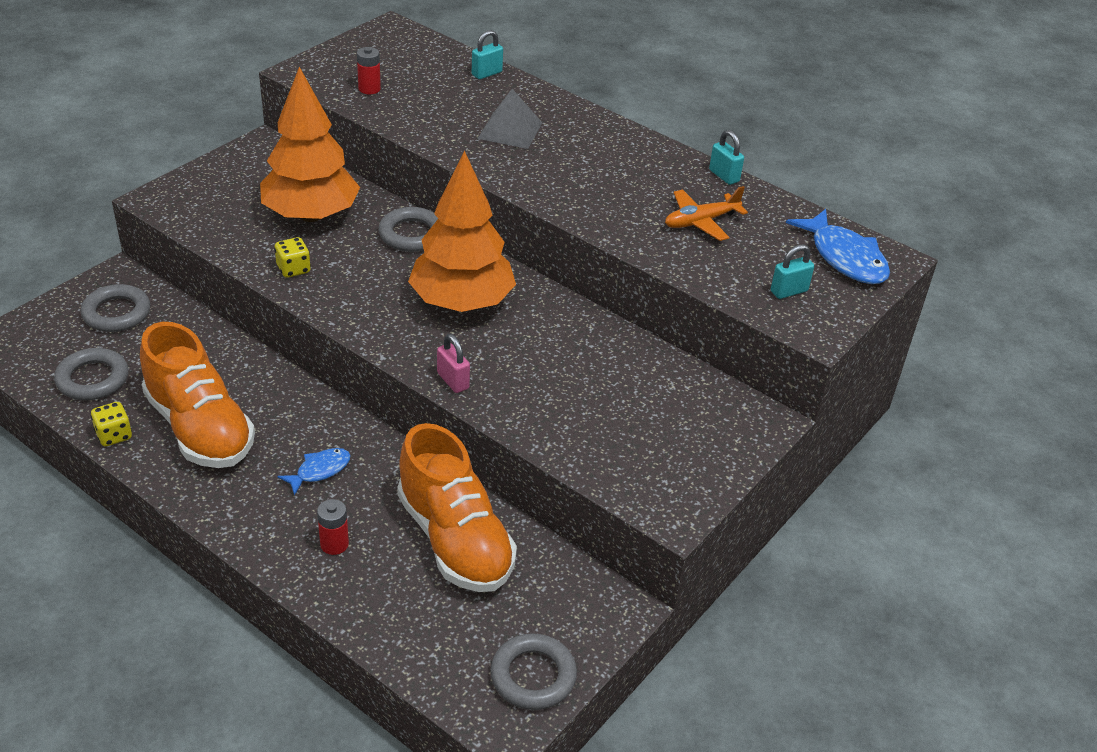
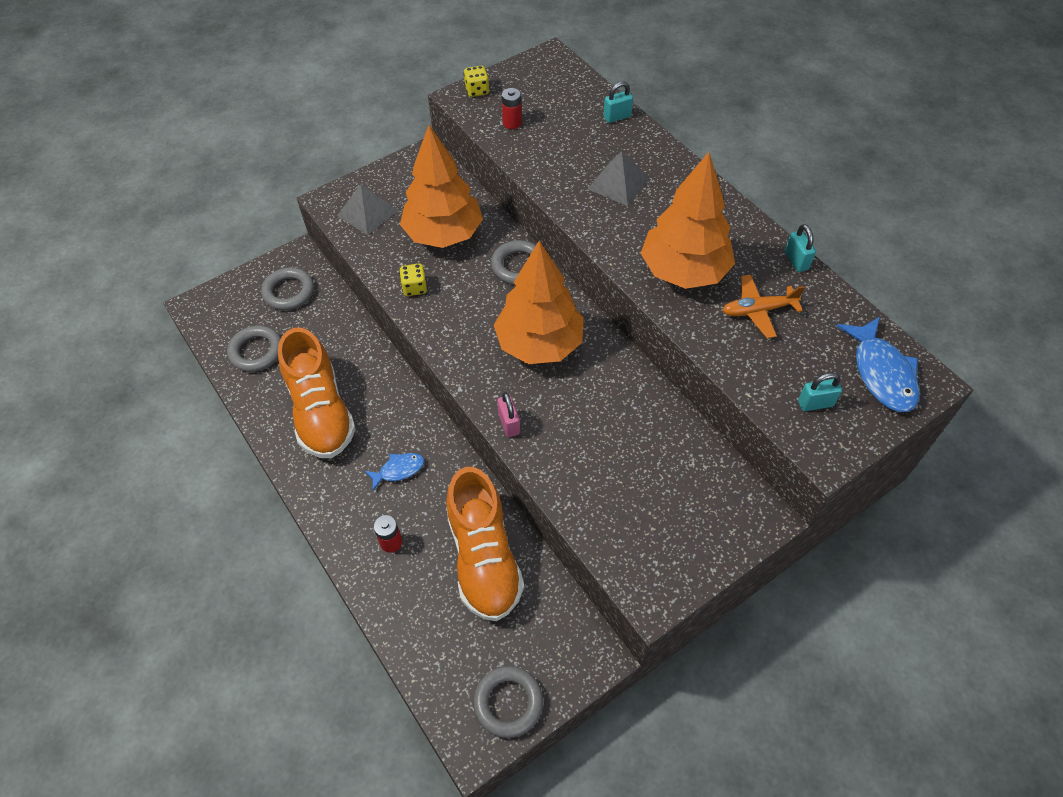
camera: 20 degrees right, 15 degrees up
(114, 435) = (258, 407): yellow dice -> yellow dice (477, 91)
(209, 205) = (367, 213): none -> grey pyramid
(610, 198) = (684, 271): none -> orange tree

